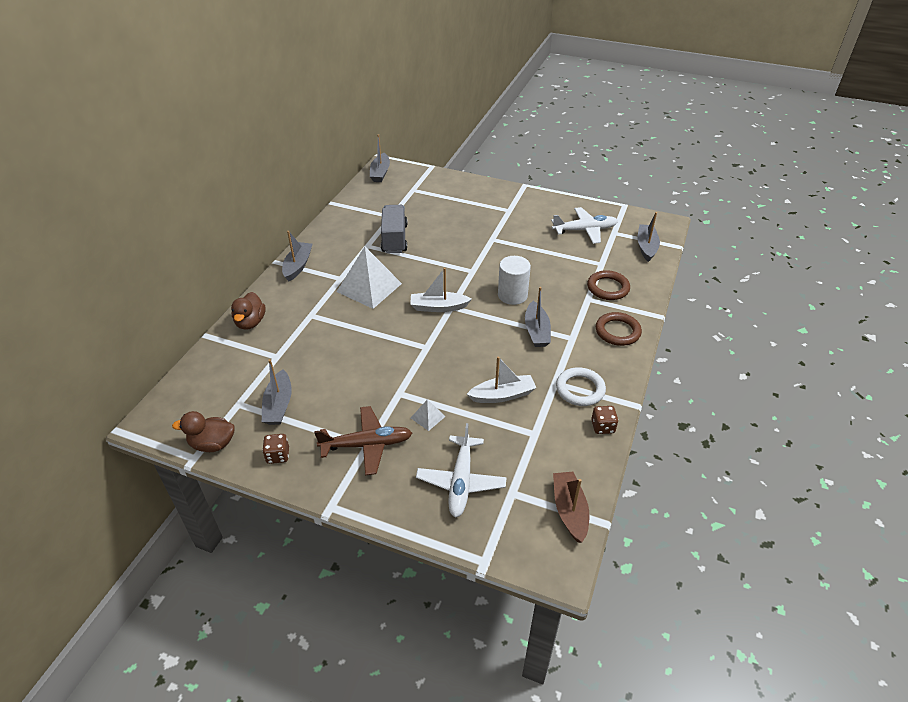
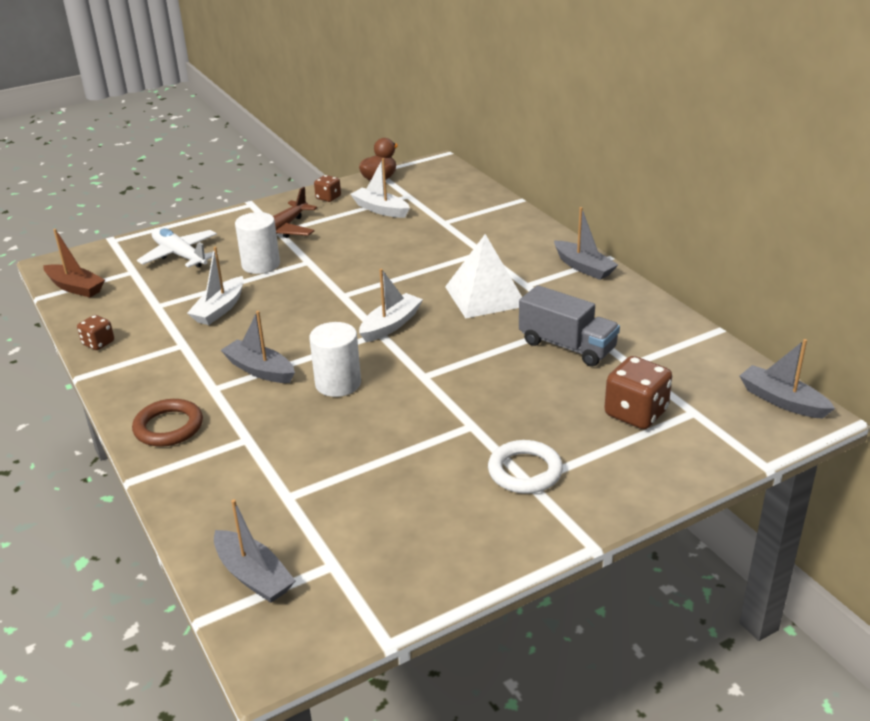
camera: 130 degrees right, 10 degrees down
(250, 322) = (512, 221): brown duck -> none
(279, 405) = (380, 209): grey boat -> white boat
(427, 417) = (261, 264): white pyramid -> white cylinder
(430, 202) = (636, 413): none -> brown dice
(580, 389) = (151, 354): white ring -> white ring (525, 471)
(584, 230) = (379, 533): white plane -> none
(608, 288) = (238, 469): brown ring -> none

